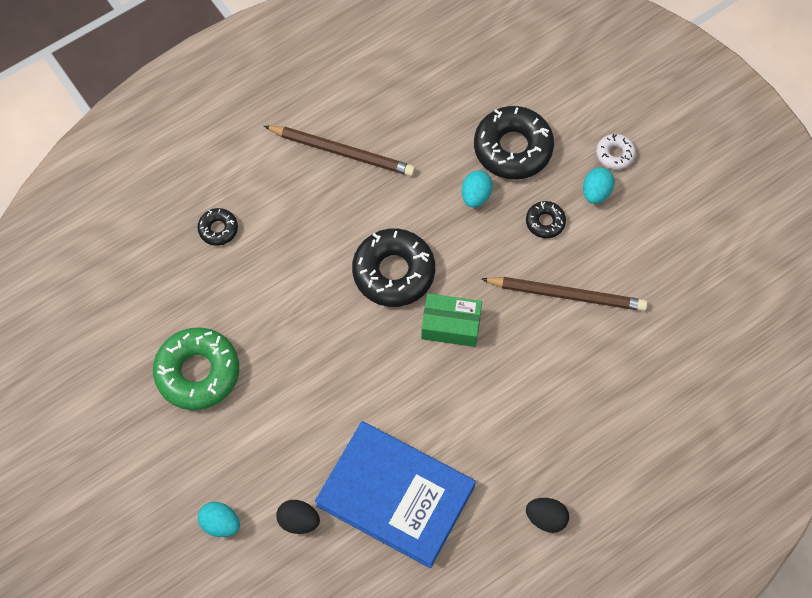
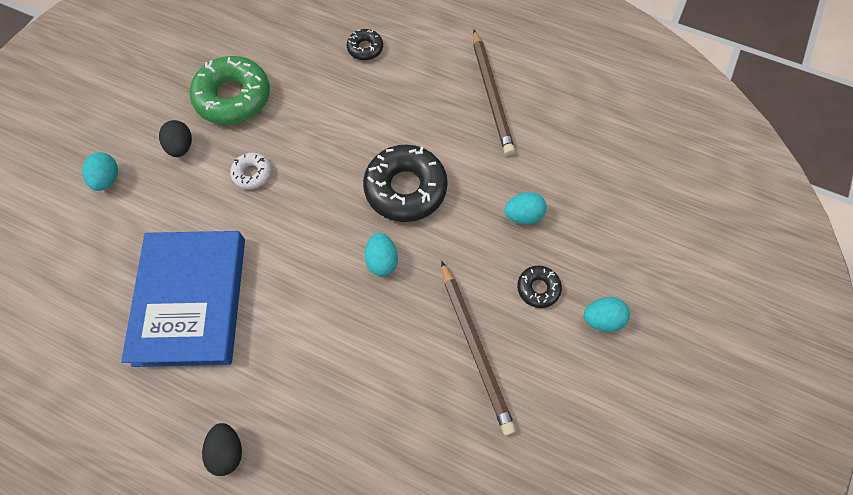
camera: 60 degrees right, 0 degrees up
(298, 521) = (134, 235): black egg -> black egg (181, 147)
(451, 325) = (382, 260): green box -> turquoise egg
(513, 148) = (593, 221): black donut -> none
(615, 154) = (655, 316): white donut -> white donut (252, 174)

